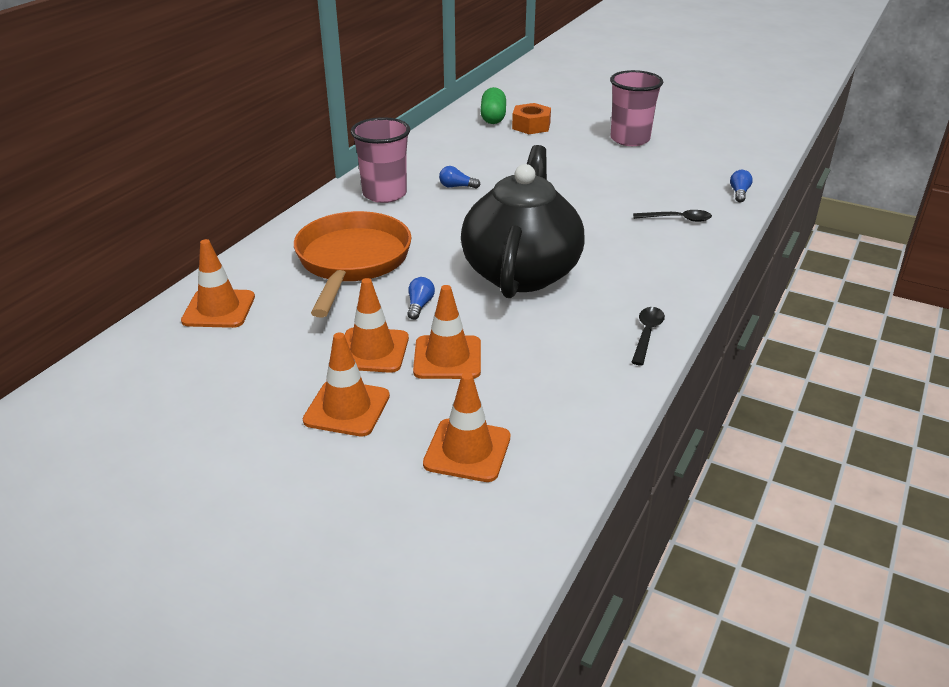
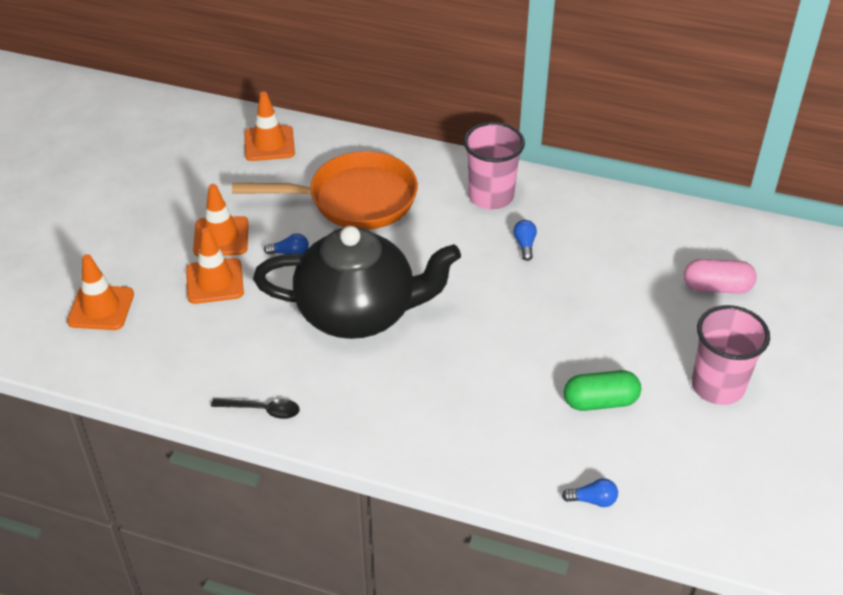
camera: 80 degrees right, 10 degrees up
(347, 408) = (148, 237): orange traffic cone -> none
(493, 117) = (727, 251): green capsule -> green capsule (600, 401)
(531, 126) = (716, 287): orange nut -> pink capsule
(677, 219) = (502, 435): black spoon -> none

